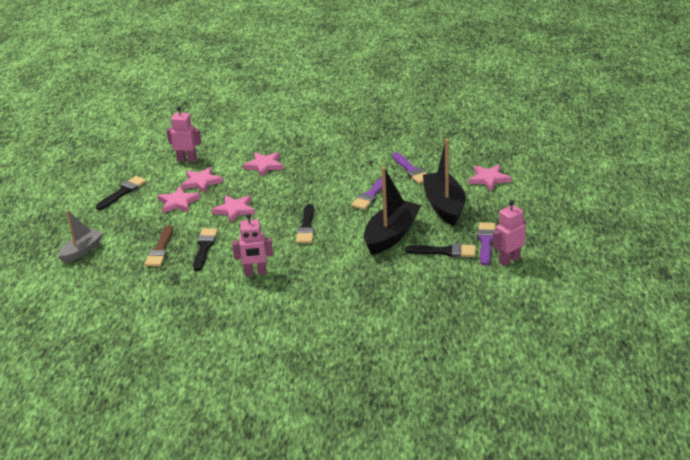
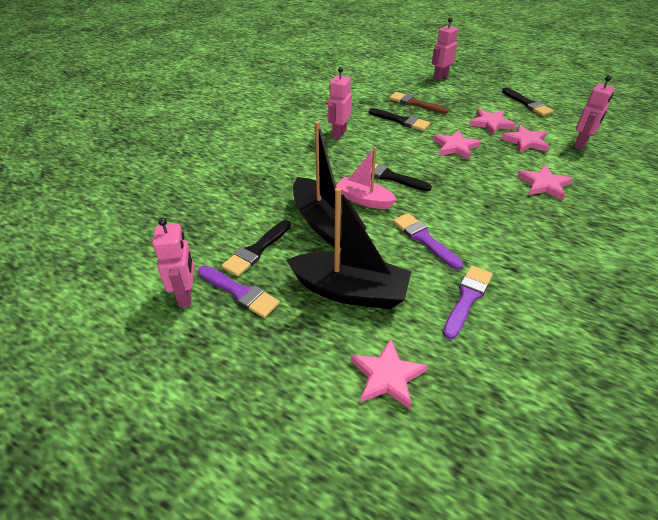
camera: 115 degrees right, 10 degrees up
(82, 251) = (440, 77): grey boat -> pink robot
(348, 229) = (364, 200): none -> pink boat
(411, 170) = (467, 298): purple brush -> purple brush turned 120 degrees clockwise

